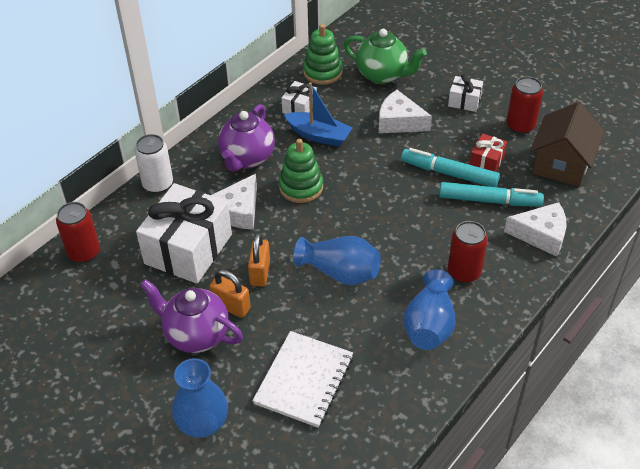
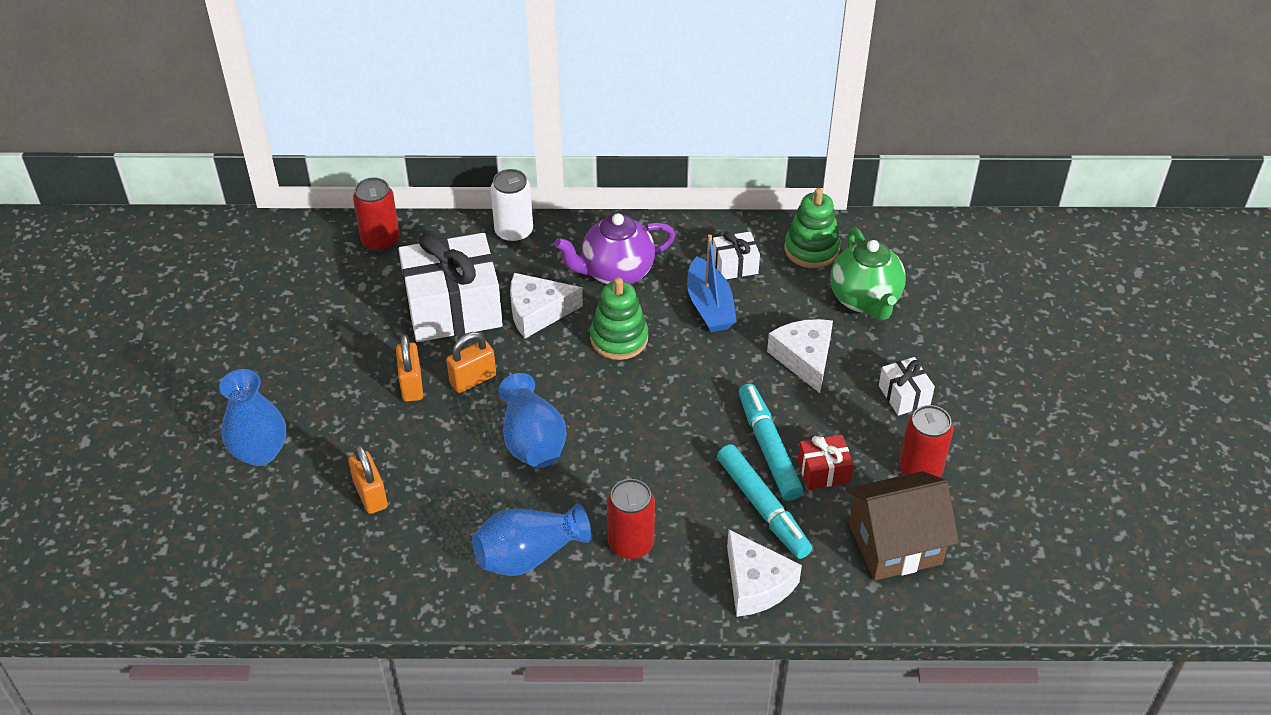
camera: 50 degrees right, 0 degrees up
(196, 335) = (355, 381): purple teapot -> none
(304, 380) = (370, 495): white notebook -> orange padlock

